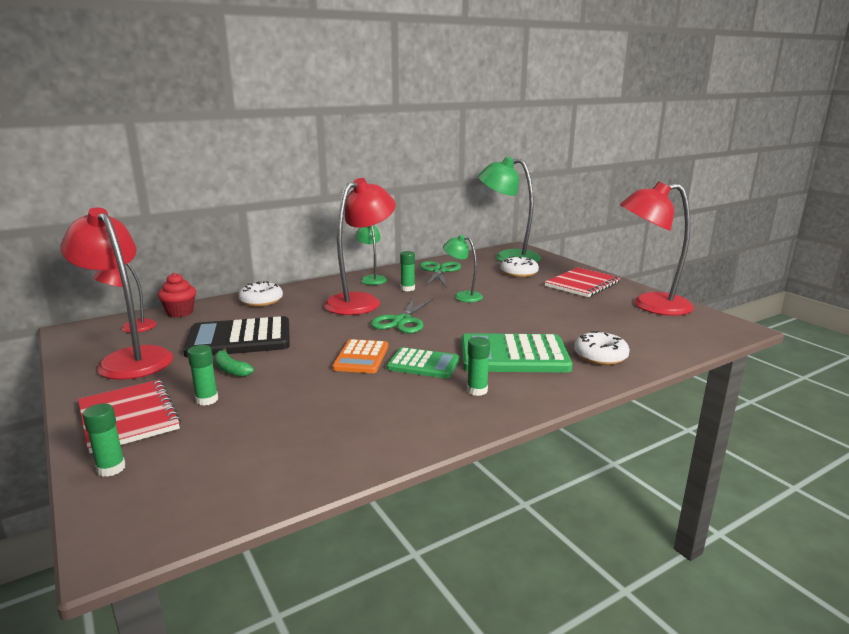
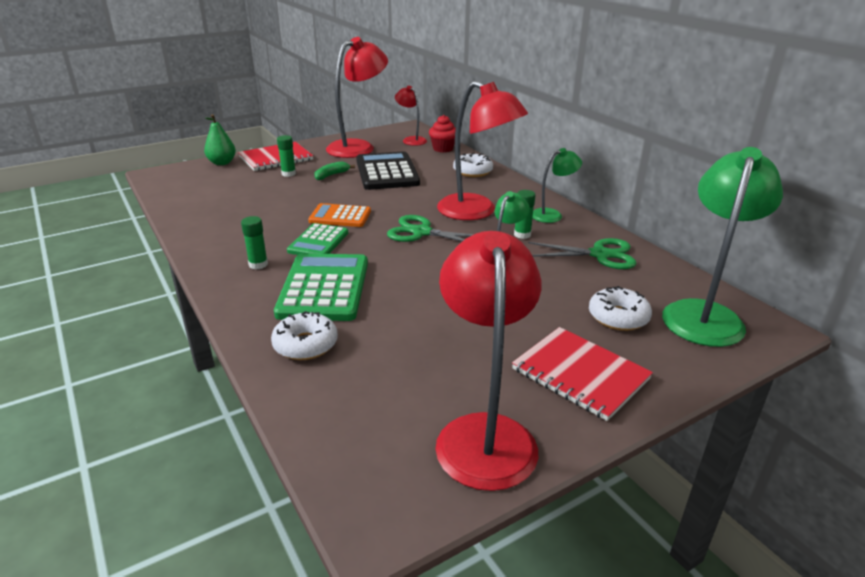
camera: 90 degrees right, 10 degrees up
(111, 468) = (222, 163): green glue stick -> green pear

